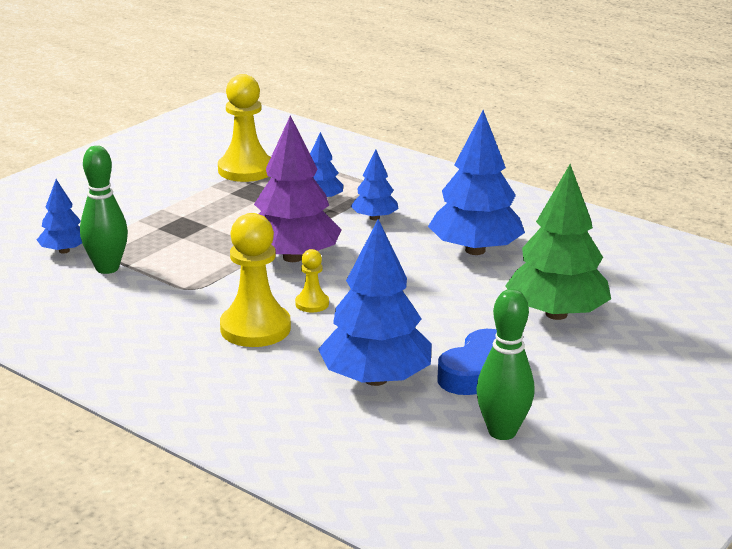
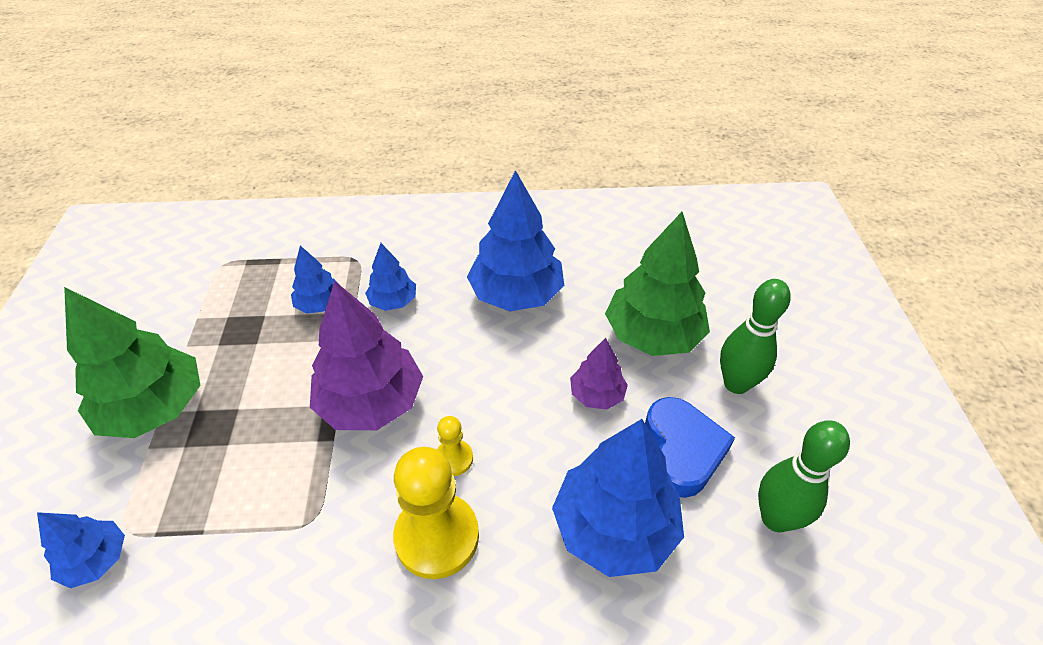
camera: 40 degrees left, 20 degrees up
(107, 268) = (181, 554): green bowling pin -> green bowling pin (736, 384)
(160, 205) = (155, 408): none -> green tree
(246, 170) = (204, 302): yellow pawn -> none
(459, 321) = (597, 395): none -> purple tree

